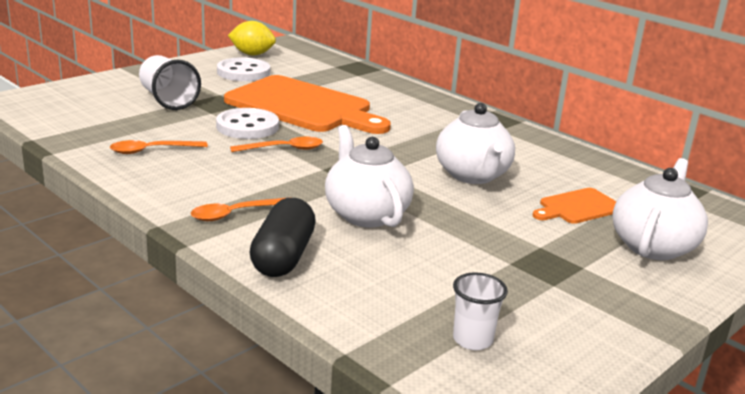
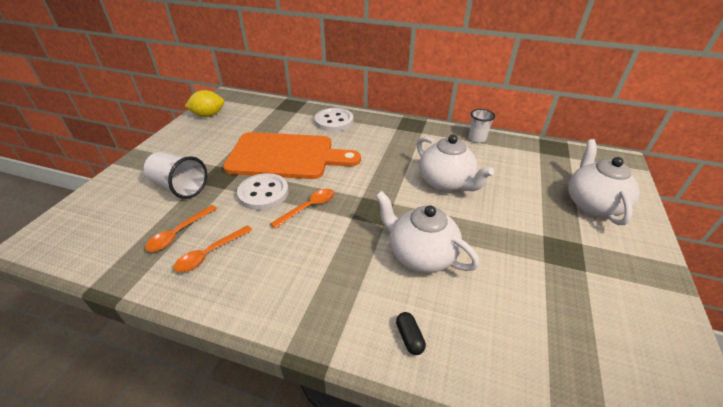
camera: 25 degrees left, 15 degrees up
(235, 214) = (334, 302): orange spoon -> orange spoon (178, 233)
(243, 72) = (216, 135): white button -> white button (334, 121)
(283, 256) = (409, 337): black capsule -> black capsule, size x0.46
(472, 340) = (604, 363): white cup -> white cup (477, 139)
(578, 207) = (525, 186): orange cutting board -> none

